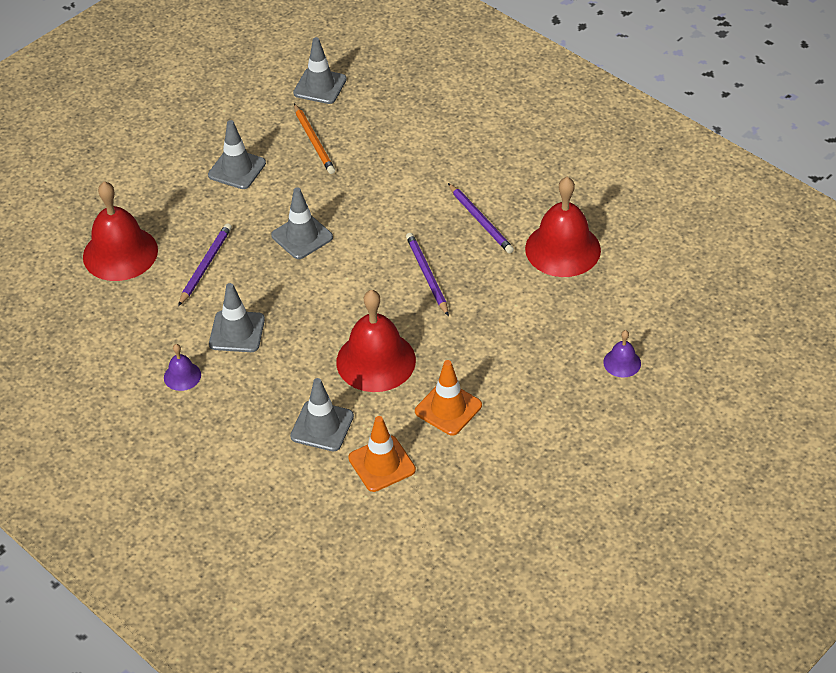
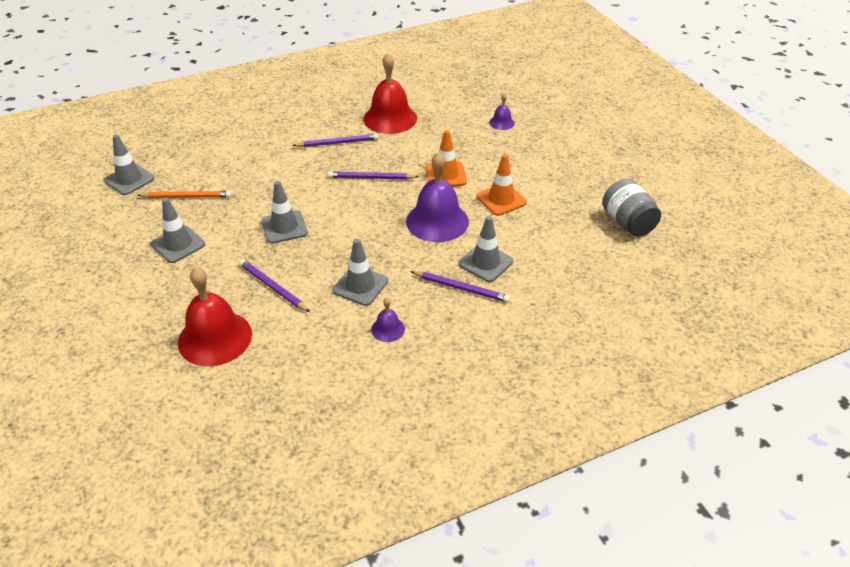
camera: 70 degrees left, 5 degrees down
(270, 417) = (461, 288): none -> purple pencil
(376, 361) = (437, 221): red bell -> purple bell
(382, 464) = (536, 242): orange traffic cone -> orange traffic cone (446, 175)
(465, 549) = (627, 223): none -> grey jar

